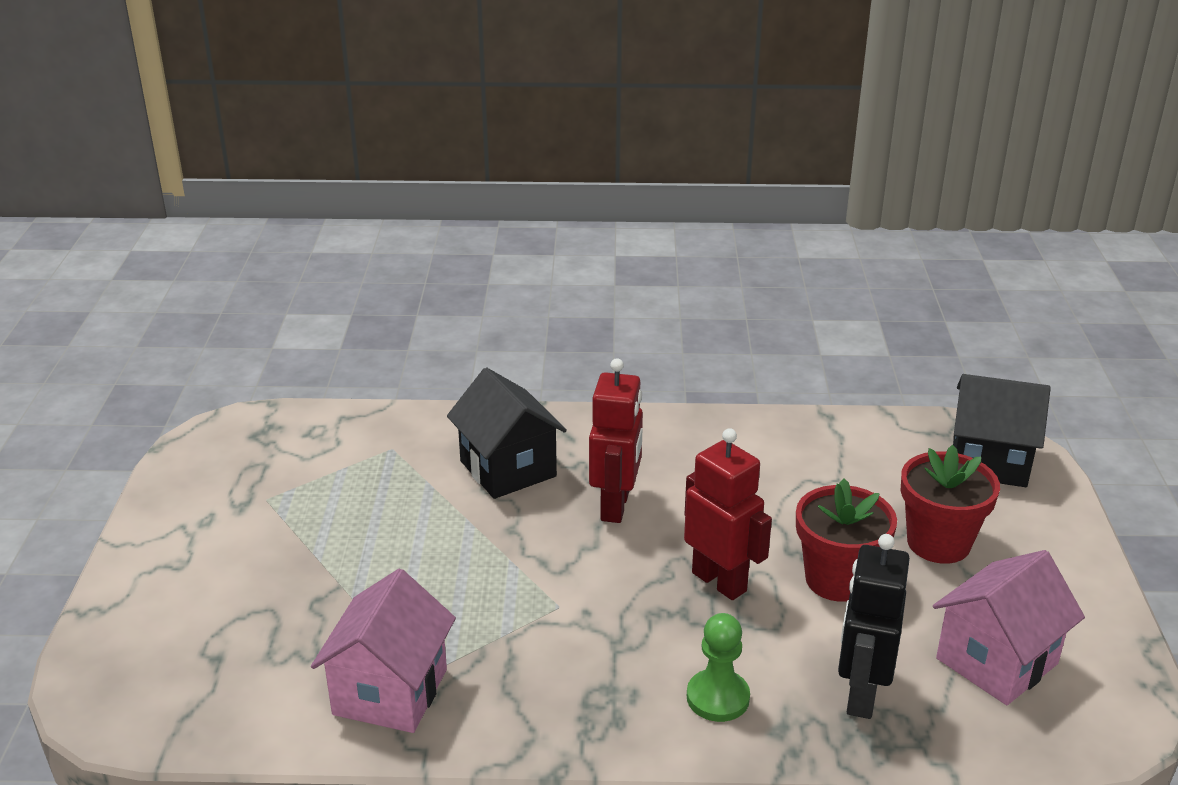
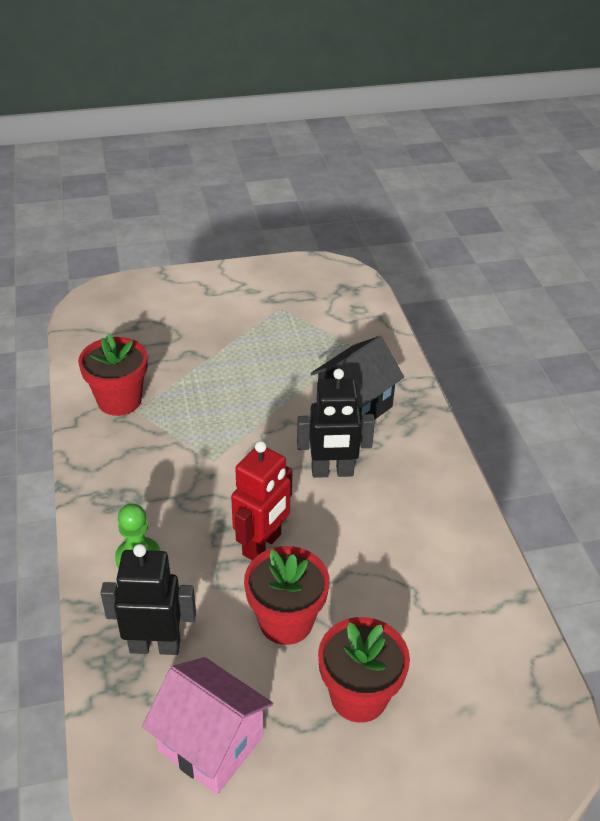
camera: 75 degrees right, 10 degrees up
(390, 692) = (119, 400): pink house -> red flower pot
(616, 506) = (332, 472): red robot -> black robot
(989, 461) = (507, 740): black house -> none

